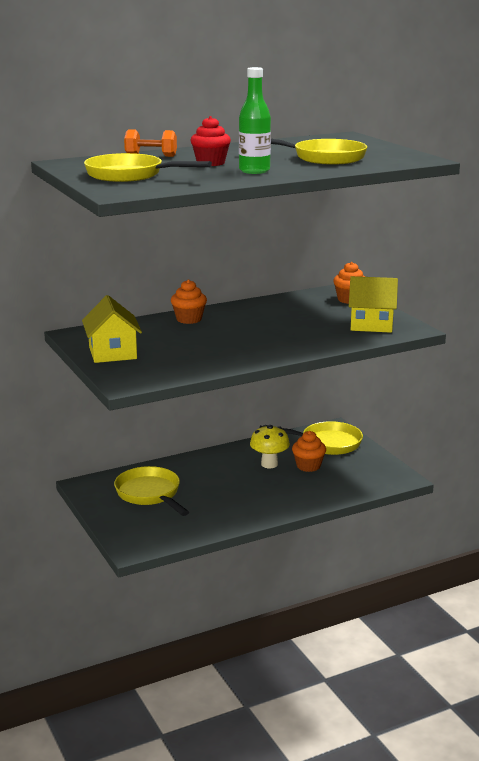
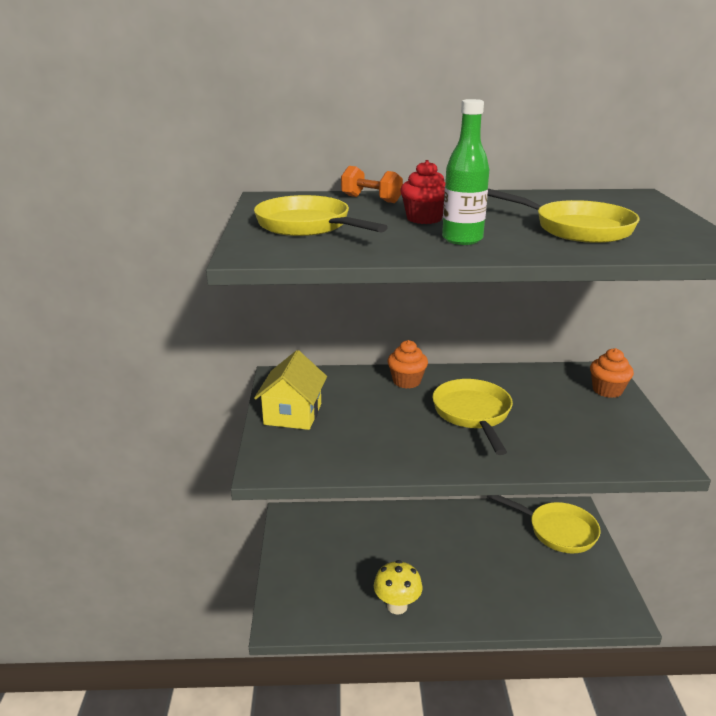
camera: 25 degrees right, 5 degrees up
(150, 494) = (339, 548): yellow pan -> yellow pan (473, 414)
(269, 464) = (481, 543): yellow mushroom -> yellow mushroom (397, 606)
(308, 466) = (522, 559): orange cupcake -> none
(371, 324) = (614, 439): yellow house -> none

